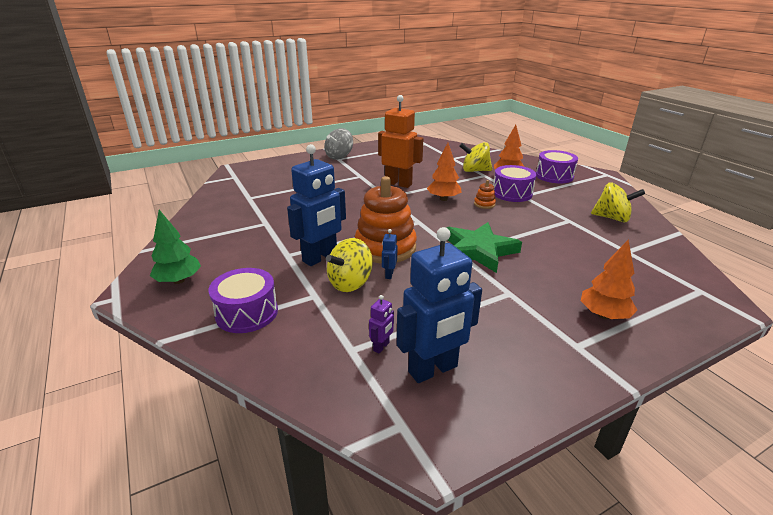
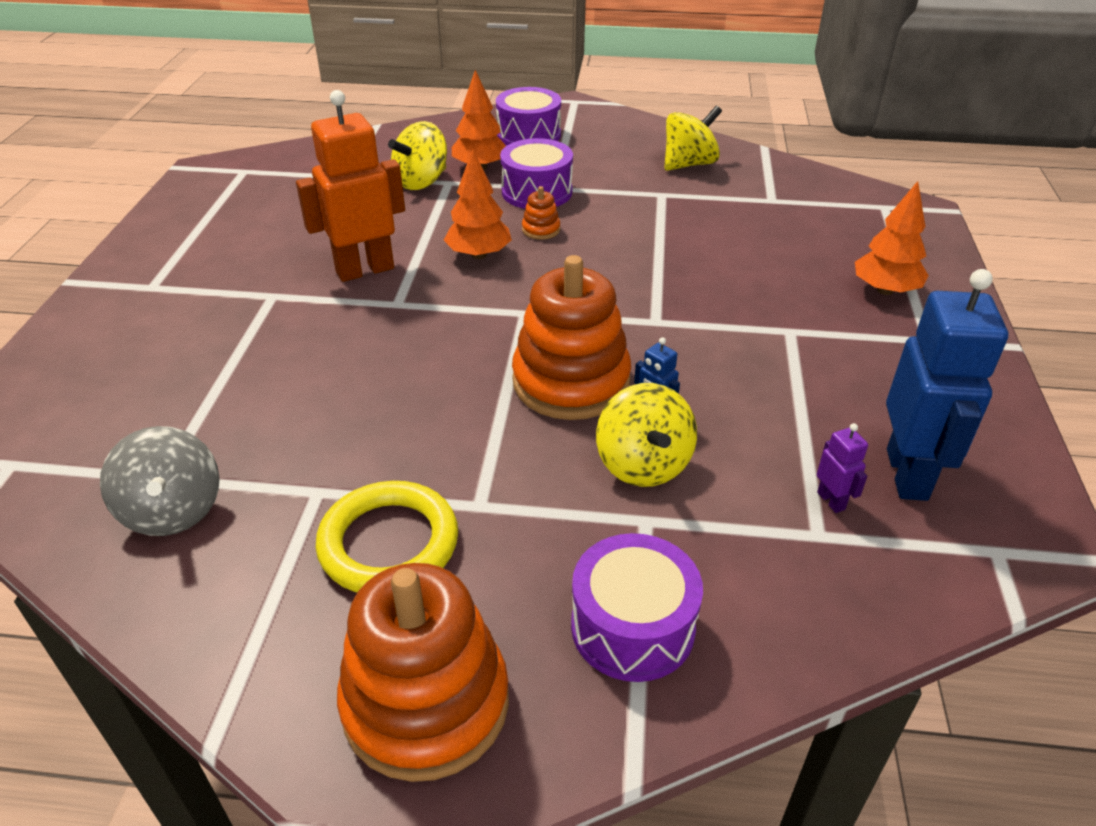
camera: 55 degrees left, 10 degrees up
(179, 280) = (426, 703): green tree -> orange stacking toy
(251, 245) = (389, 543): none -> yellow ring
(320, 258) = (531, 467): blue robot -> none
(339, 156) = (143, 281): grey spinning top -> grey spinning top (173, 510)
(478, 250) = (666, 301): green star -> none

